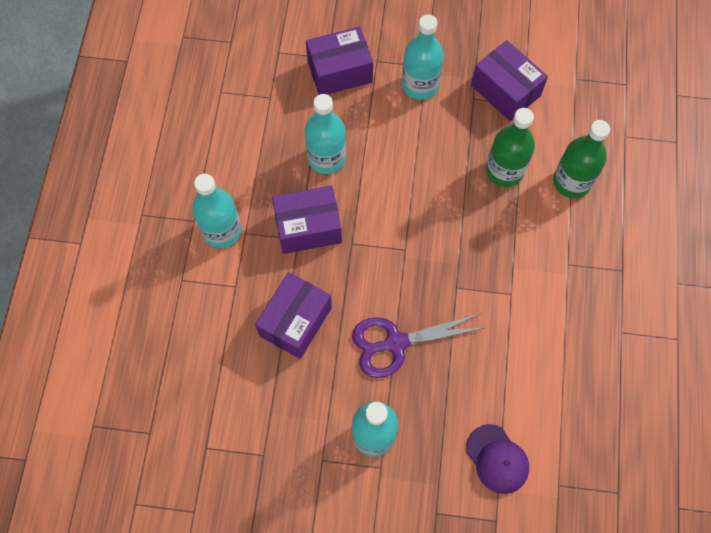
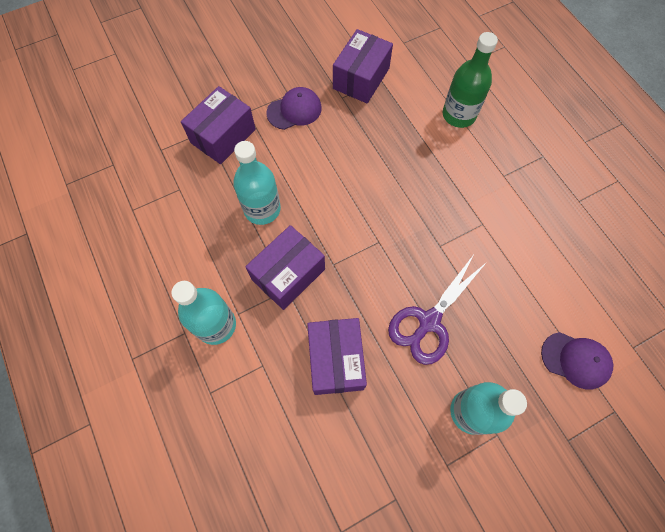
camera: 35 degrees left, 0 degrees up
(420, 85) = (294, 110): turquoise bottle -> purple cap
(504, 171) = (406, 136): green bottle -> none
(505, 91) = (361, 78): purple box -> purple box turned 75 degrees counterclockwise

